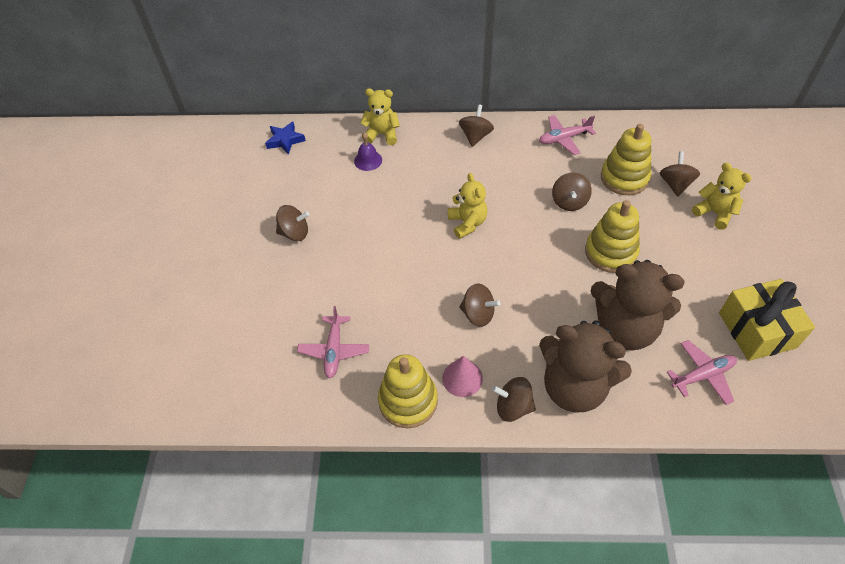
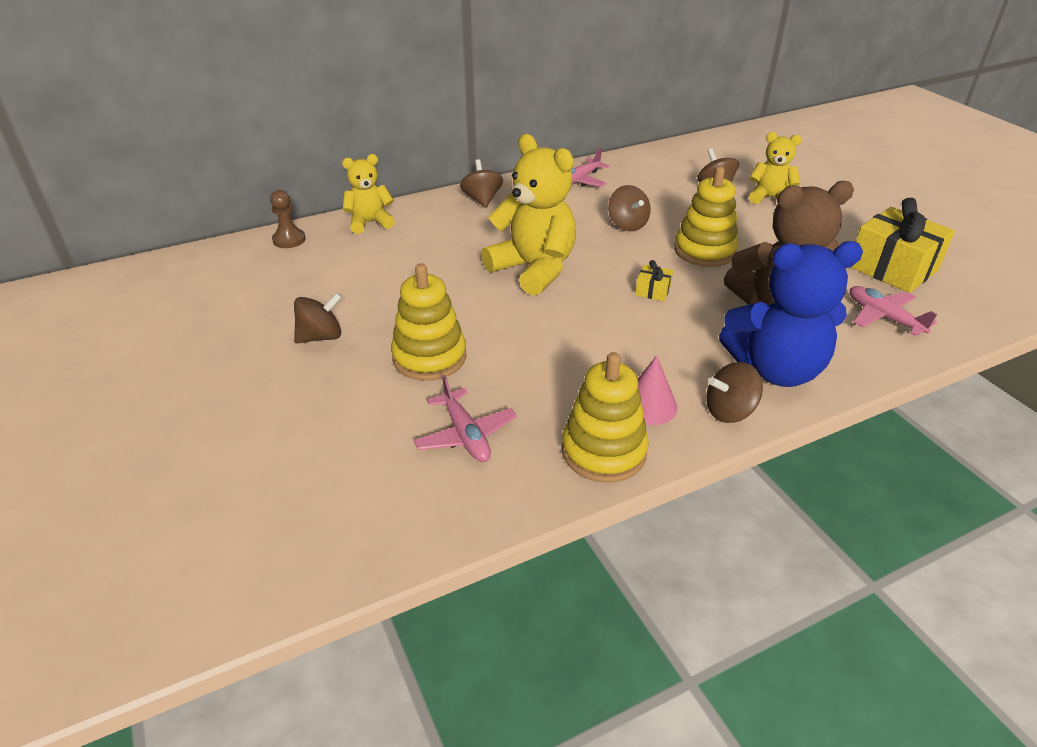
camera: 30 degrees left, 15 degrees down
(285, 140) = (244, 256): blue star -> none
(320, 134) = (289, 240): none -> brown pawn
(368, 160) = (369, 248): purple bell -> none
(467, 223) = (534, 269): yellow teddy bear -> yellow teddy bear, size x1.74
(478, 314) = (614, 342): brown spinning top -> none
(539, 278) = (652, 291): none -> yellow gift
(574, 387) = (775, 369): brown teddy bear -> blue teddy bear
(624, 178) = (664, 194): yellow stacking toy -> yellow stacking toy (429, 357)
(702, 375) = (883, 317): pink plane -> pink plane turned 75 degrees counterclockwise

